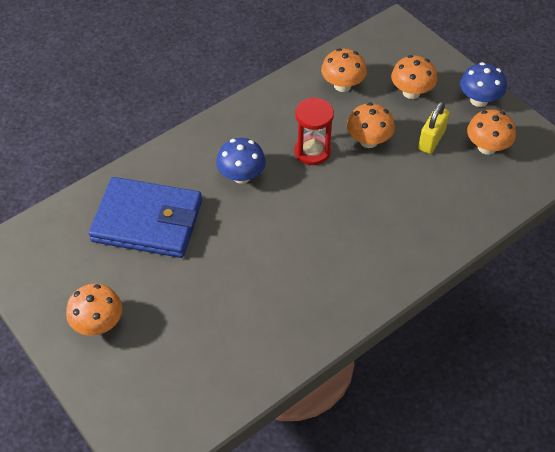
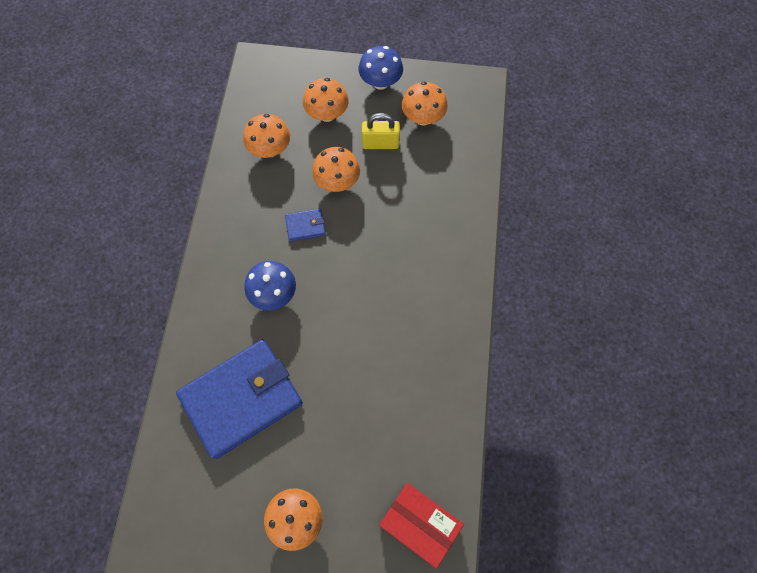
camera: 45 degrees left, 15 degrees up
(173, 405) = (419, 524): none -> red box
(312, 151) = (305, 226): red hourglass -> blue wallet
(431, 140) = (380, 143): yellow padlock -> yellow padlock turned 75 degrees counterclockwise

